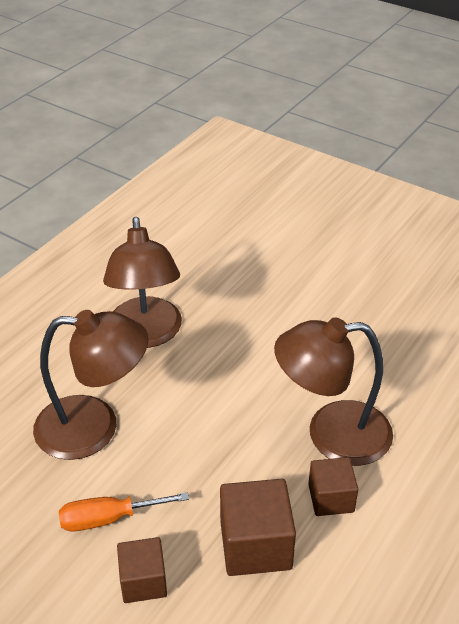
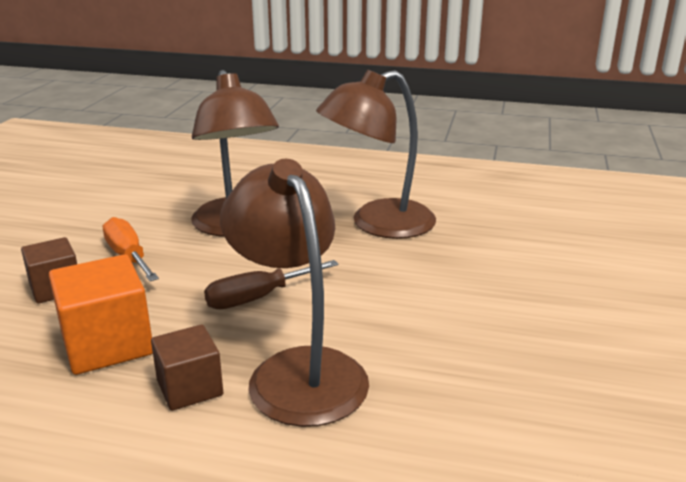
camera: 70 degrees right, 15 degrees down
(228, 437) = (257, 298): none -> brown screwdriver
(255, 545) = (107, 344): brown cube -> orange cube

